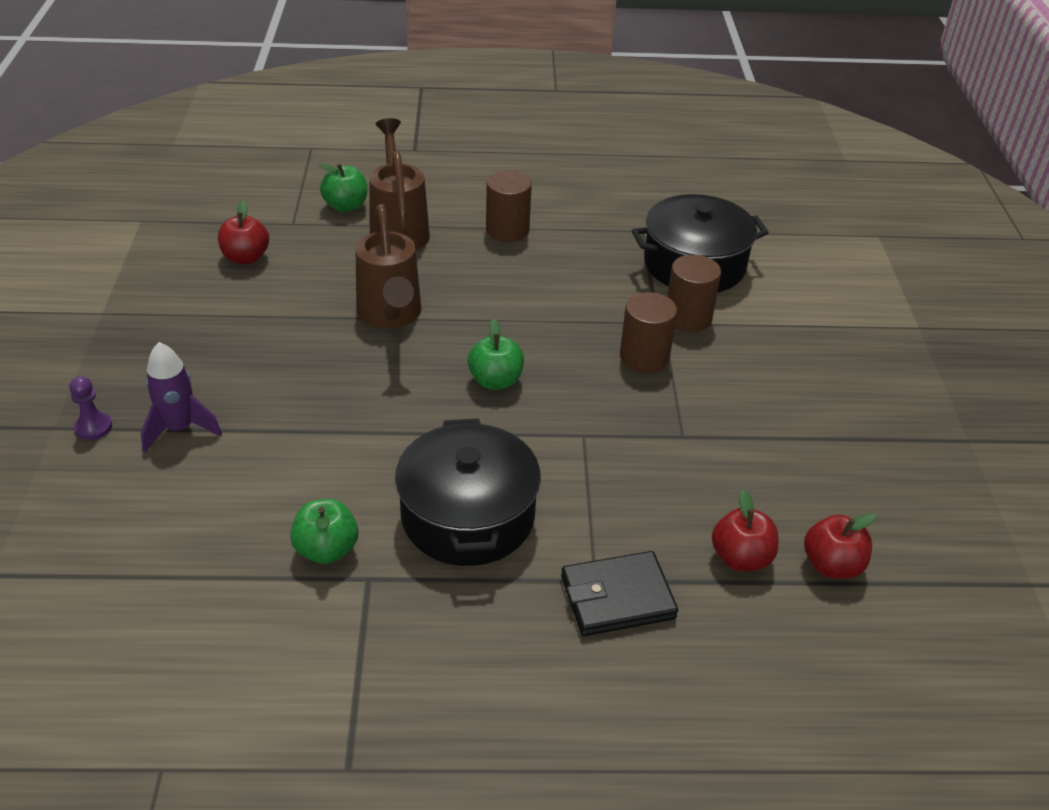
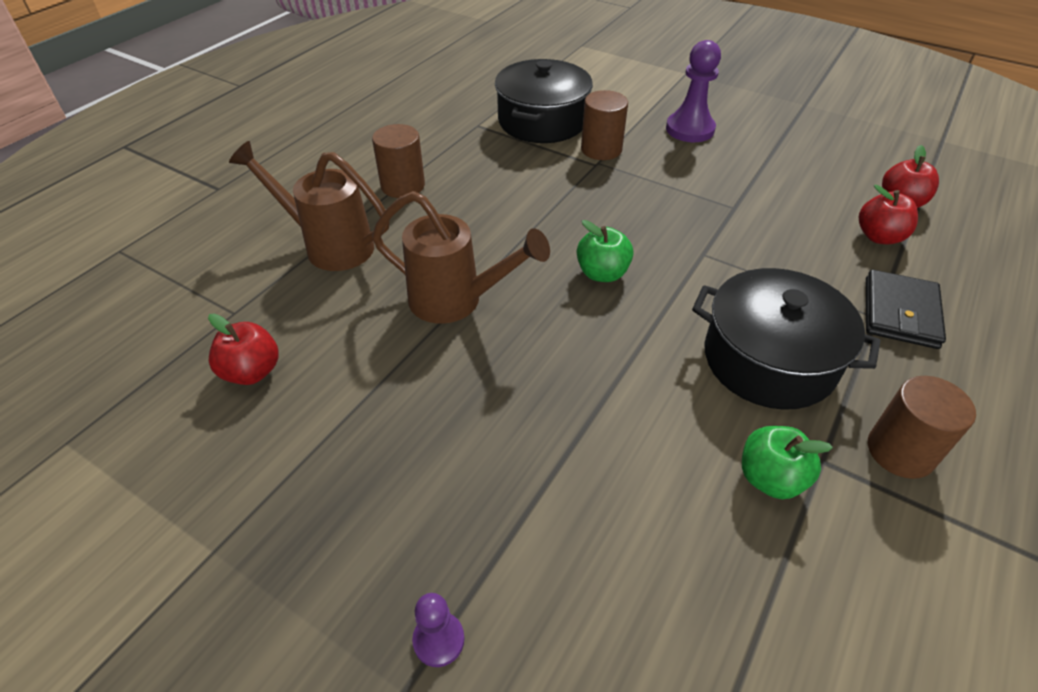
camera: 55 degrees left, 5 degrees up
(179, 429) = (505, 543): purple rocket -> none
(346, 206) = (251, 265): green apple -> none
(644, 357) = (631, 187): brown cylinder -> brown cylinder (900, 451)
(797, 364) = (690, 129): none -> purple pawn

